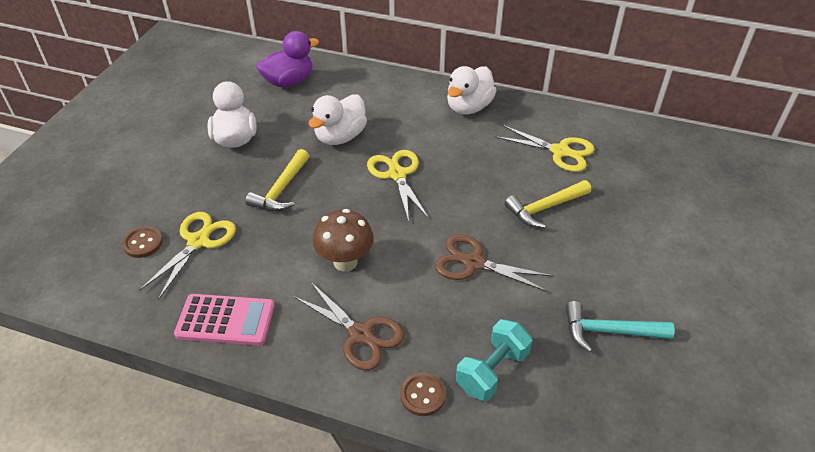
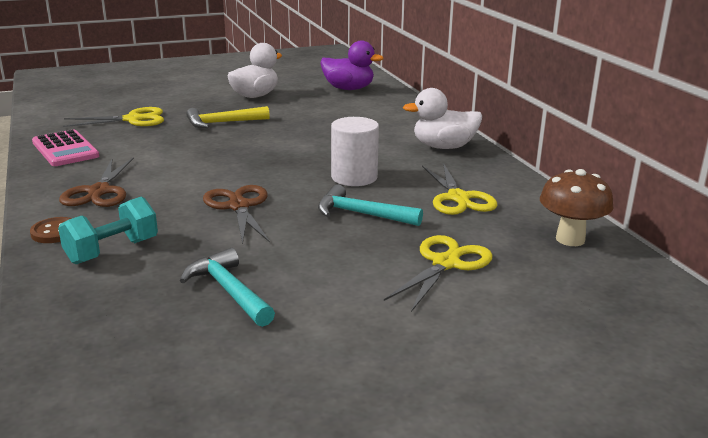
camera: 50 degrees right, 20 degrees down
(143, 243) = (111, 108): brown button -> none
(340, 137) = (315, 120): white duck -> none
(345, 262) = (173, 164): brown mushroom -> brown mushroom (570, 239)
(397, 175) = (304, 149): yellow scissors -> yellow scissors (445, 263)
(479, 178) = (354, 177): none -> white cylinder
(492, 371) = (112, 251): turquoise dumbbell -> turquoise dumbbell turned 45 degrees counterclockwise
(545, 208) = (361, 214): yellow hammer -> turquoise hammer

